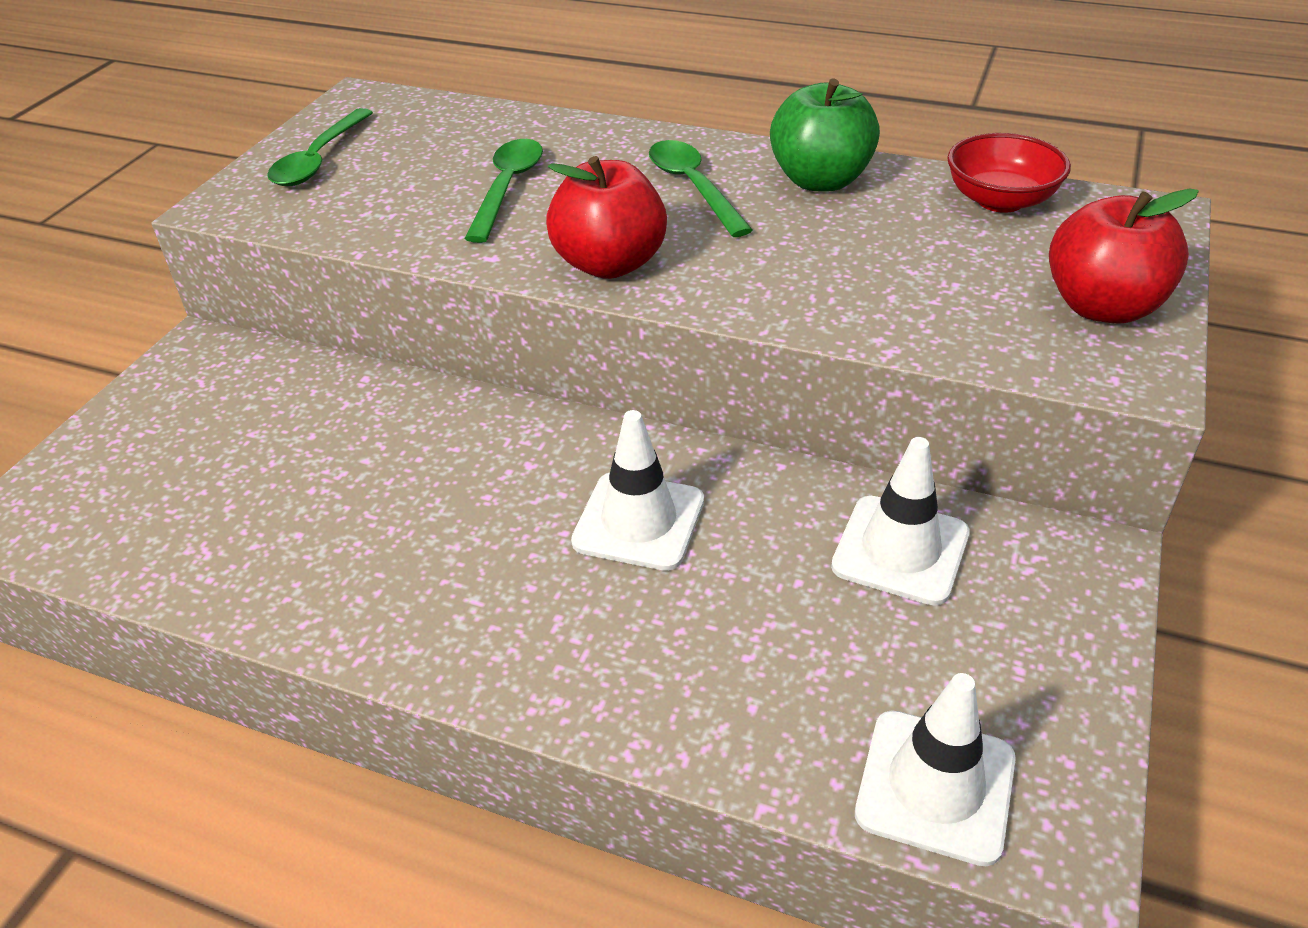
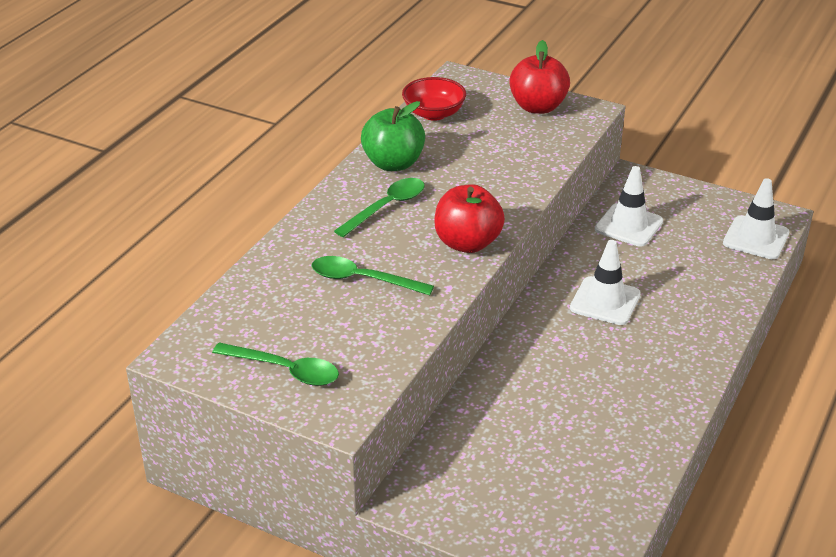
camera: 85 degrees left, 5 degrees down
(693, 187) = (386, 207): green spoon -> green spoon turned 150 degrees clockwise

